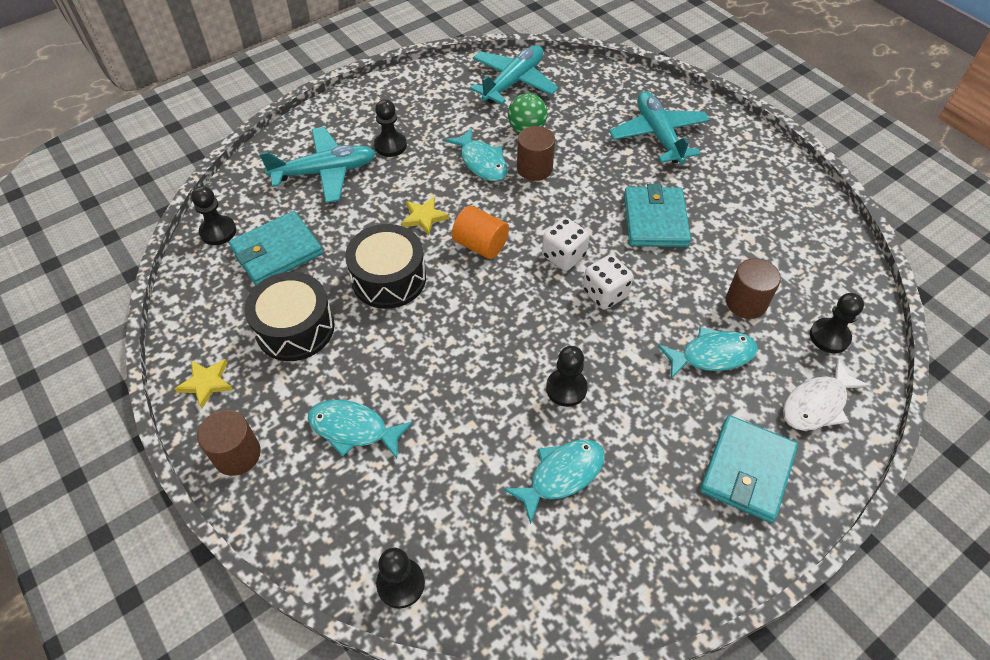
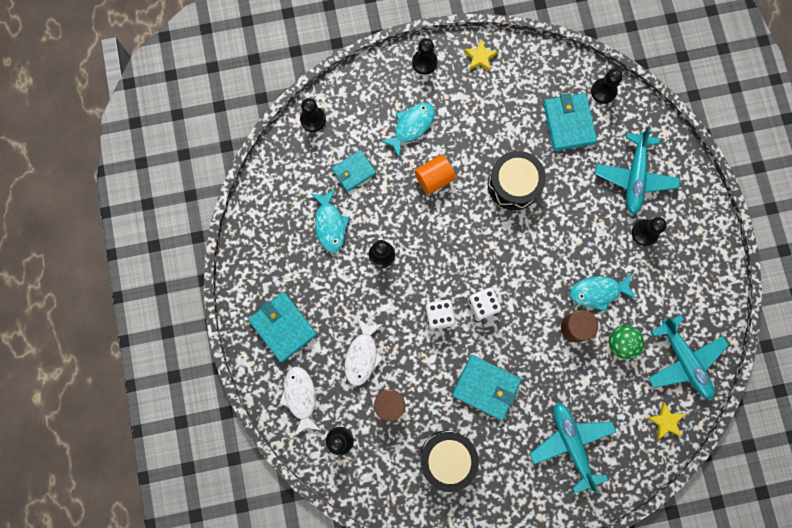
camera: 115 degrees right, 25 degrees up
(237, 454) = (424, 62): brown cylinder -> black pawn
(295, 328) = (498, 116): black drum -> black drum (447, 458)
(424, 217) = (559, 228): yellow star -> yellow star (665, 421)
(462, 479) = (354, 171): none -> turquoise wallet
(480, 245) = (516, 255): orange cylinder -> orange cylinder (434, 178)
(658, 135) = (571, 443): turquoise plane -> turquoise plane turned 120 degrees counterclockwise
(712, 355) = (362, 356): turquoise fish -> white fish

